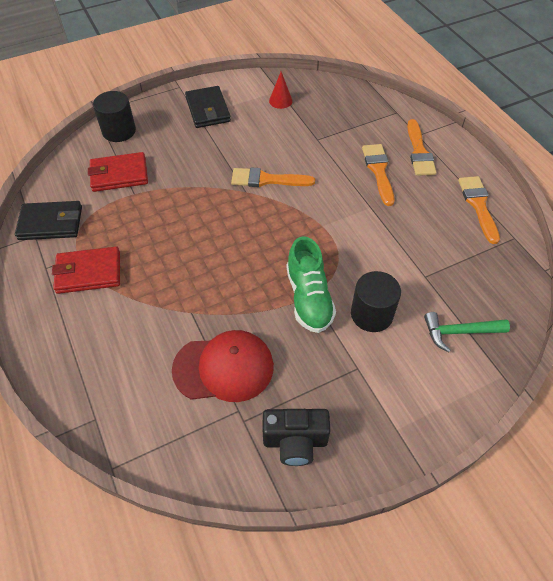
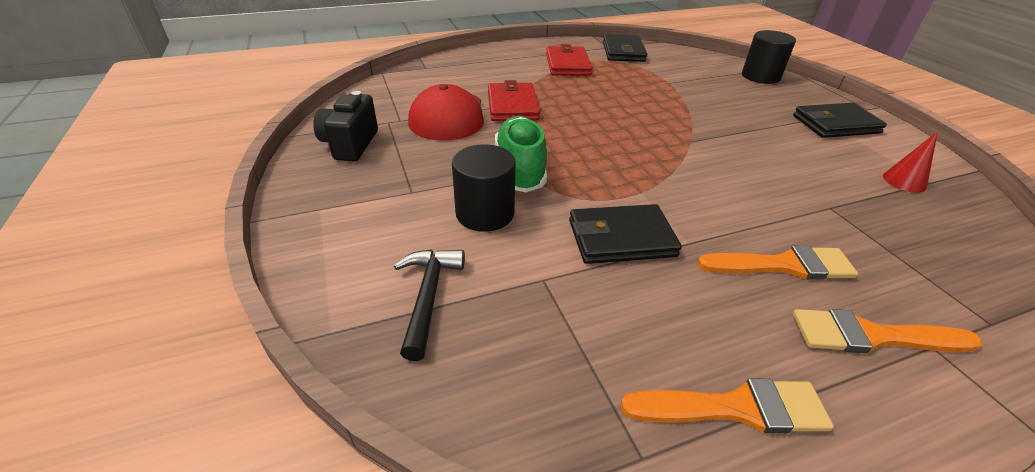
camera: 95 degrees right, 15 degrees down
(119, 174) = (693, 76): red wallet -> red wallet (512, 106)
(267, 180) = (718, 156): orange brush -> none
(309, 298) = (520, 169): green shoe -> green shoe turned 90 degrees clockwise
(376, 239) = (621, 238): none -> black wallet
(459, 332) = (428, 296): green hammer -> black hammer

